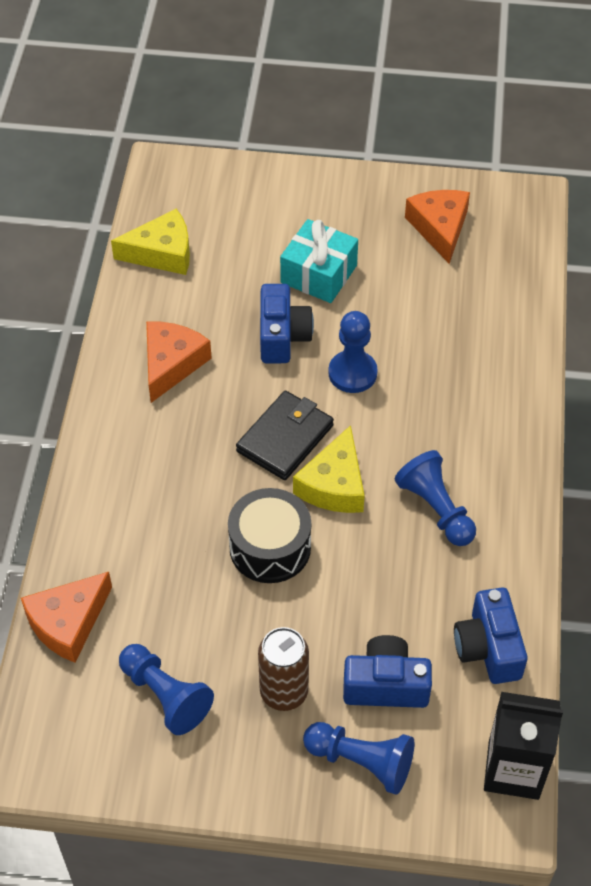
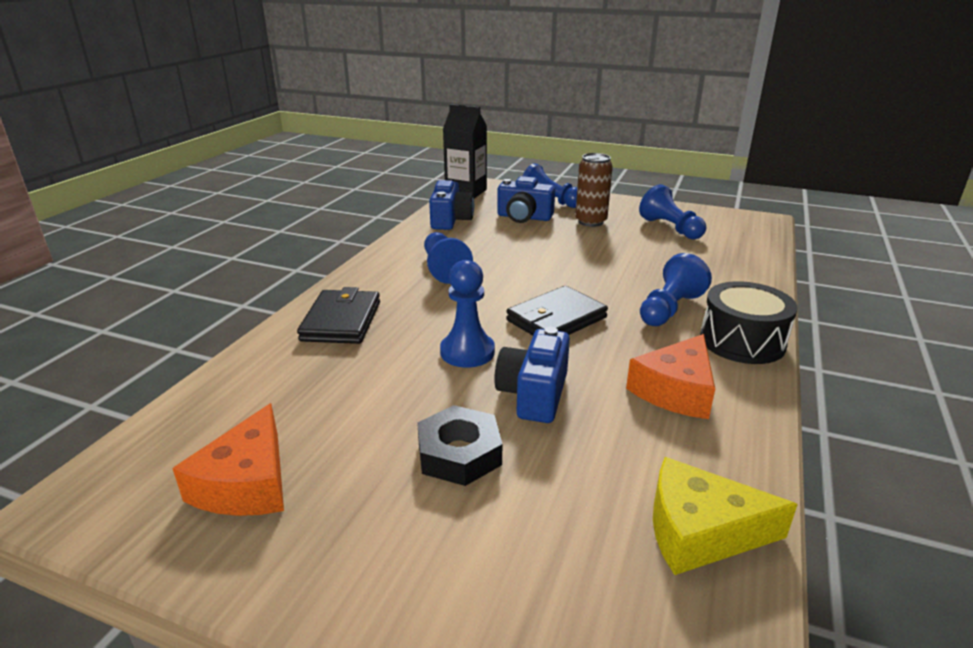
camera: 165 degrees left, 25 degrees down
(68, 623) = (749, 258): orange cheese -> none
(173, 481) = (669, 309): none -> blue pawn
(270, 547) = (586, 268): black drum -> black drum (742, 341)
(318, 274) = (459, 454): turquoise gift -> black nut
(334, 485) = (521, 289): yellow cheese -> none
(488, 390) = (341, 321): none -> black wallet

